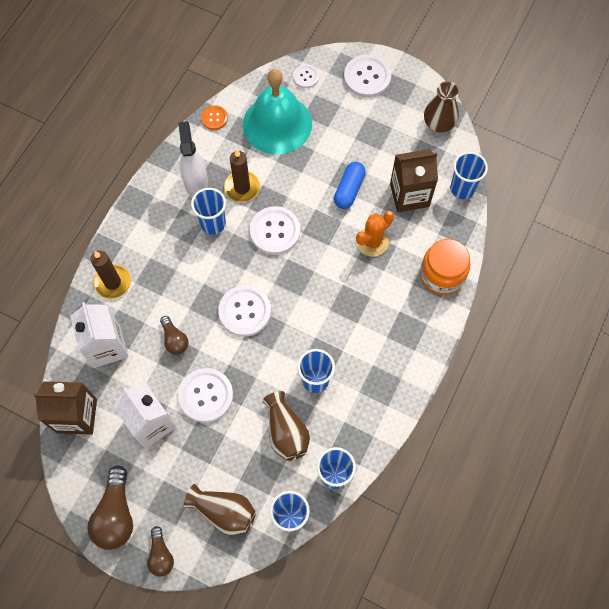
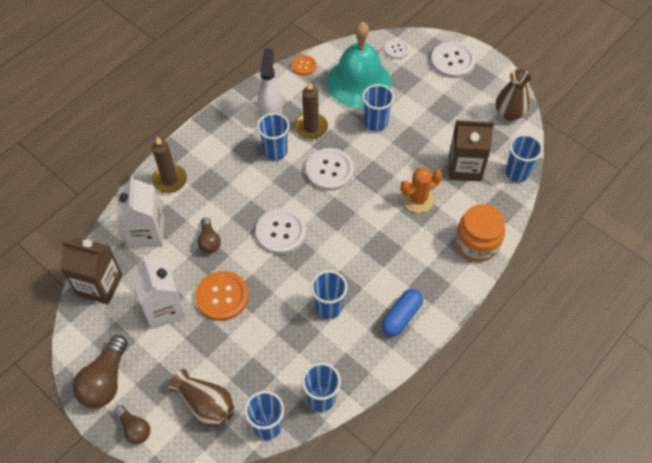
camera: 15 degrees right, 10 degrees down
(161, 555) = (134, 428): brown light bulb -> brown light bulb turned 45 degrees counterclockwise
(206, 395) = (222, 296): white button -> orange button
(286, 432) = (287, 347): brown vase -> none
(307, 167) = (376, 123): none -> blue cup
(349, 190) = (409, 150): blue capsule -> blue capsule (401, 317)

